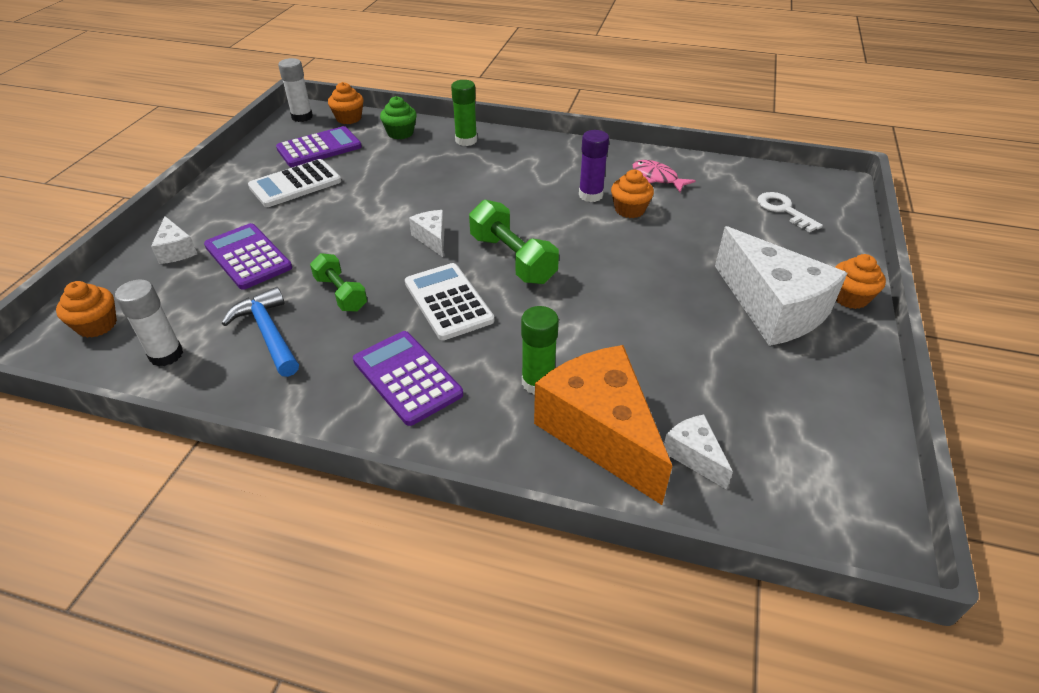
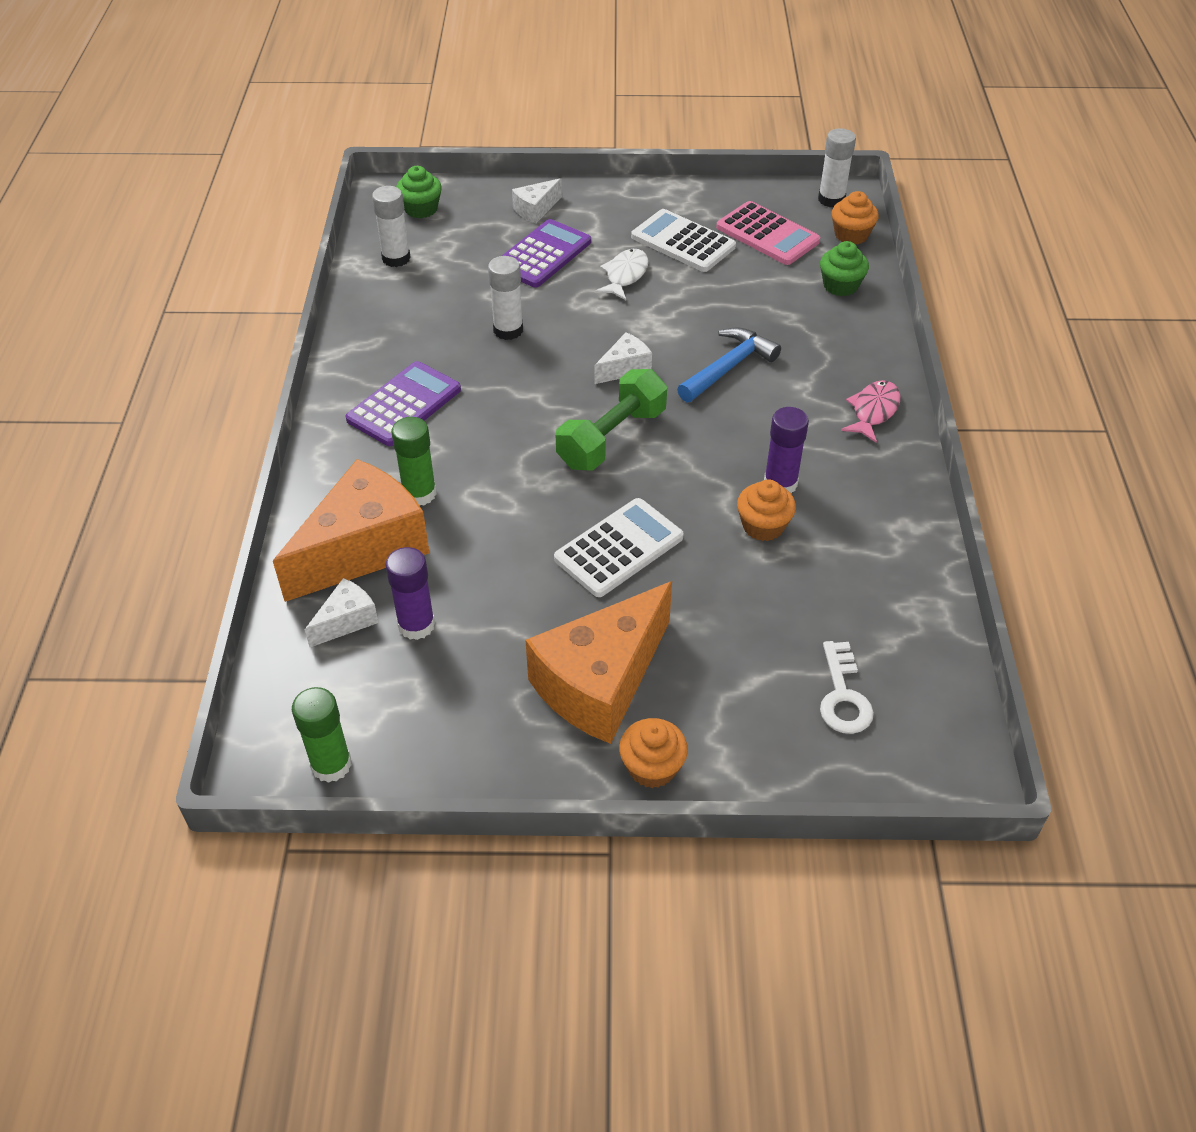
camera: 75 degrees right, 5 degrees up
(97, 325) = (421, 209): orange cupcake -> green cupcake
(268, 333) = (438, 304): blue hammer -> blue hammer (728, 367)
(315, 218) = (625, 275): none -> white fish
(319, 148) = (767, 234): purple calculator -> pink calculator
(341, 294) = (508, 330): green dumbbell -> white glue stick
(448, 302) = (520, 405): white calculator -> white calculator (619, 548)
(466, 140) = (856, 345): green glue stick -> green glue stick (331, 765)
(657, 178) = (861, 546): pink fish -> pink fish (873, 411)
(704, 405) = (416, 625): none -> purple glue stick
(772, 308) = (601, 682): white cheese -> orange cheese
(783, 210) = (843, 696): white key -> white key turned 135 degrees clockwise

